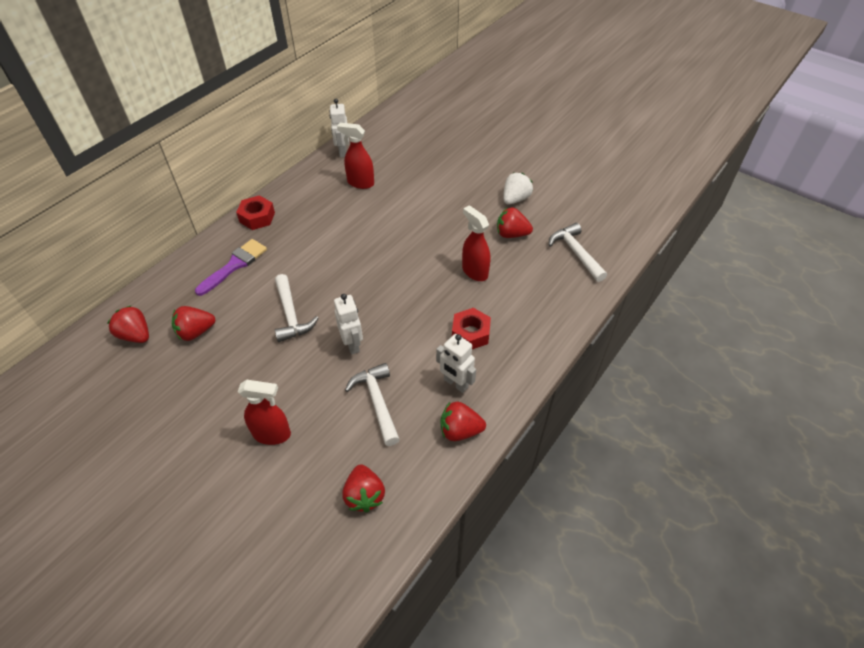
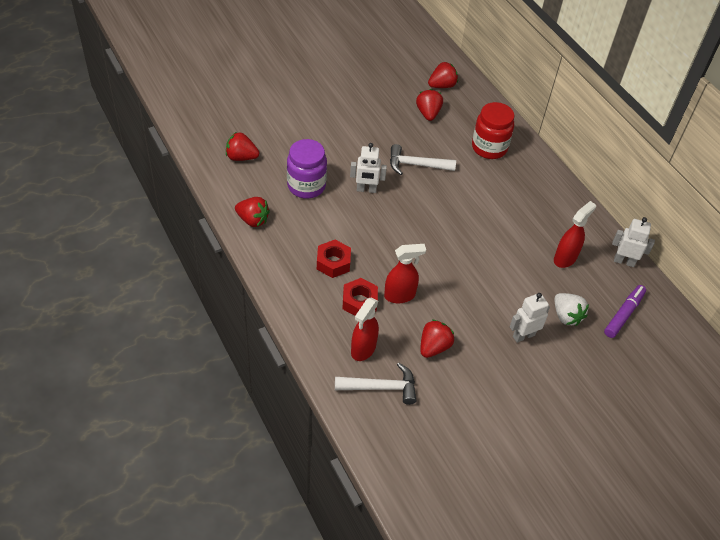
camera: 110 degrees right, 0 degrees up
(235, 265) = (489, 148): purple brush -> red jar
(257, 217) = (544, 174): red nut -> red nut (359, 302)
(272, 434) = (315, 129): red spray bottle -> red spray bottle (363, 349)
(377, 401) = (306, 186): white hammer -> purple jar
(399, 143) = (623, 314): none -> purple marker
(455, 383) = (292, 234): white robot -> white robot (523, 335)
(460, 430) = (253, 220): red strawberry -> red strawberry turned 90 degrees clockwise
(515, 199) = (485, 376): white strawberry -> white strawberry (566, 316)

